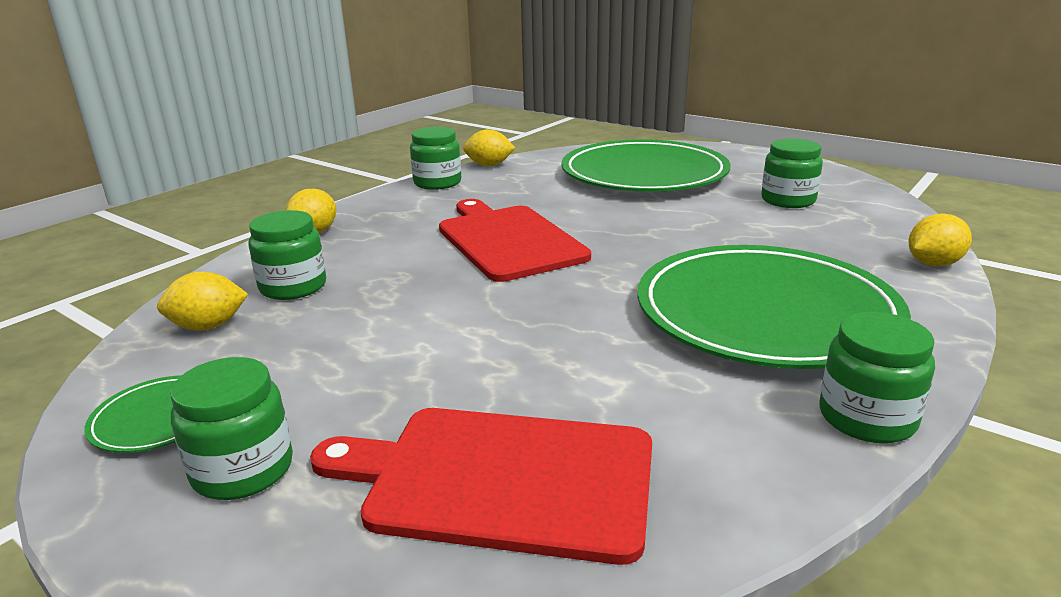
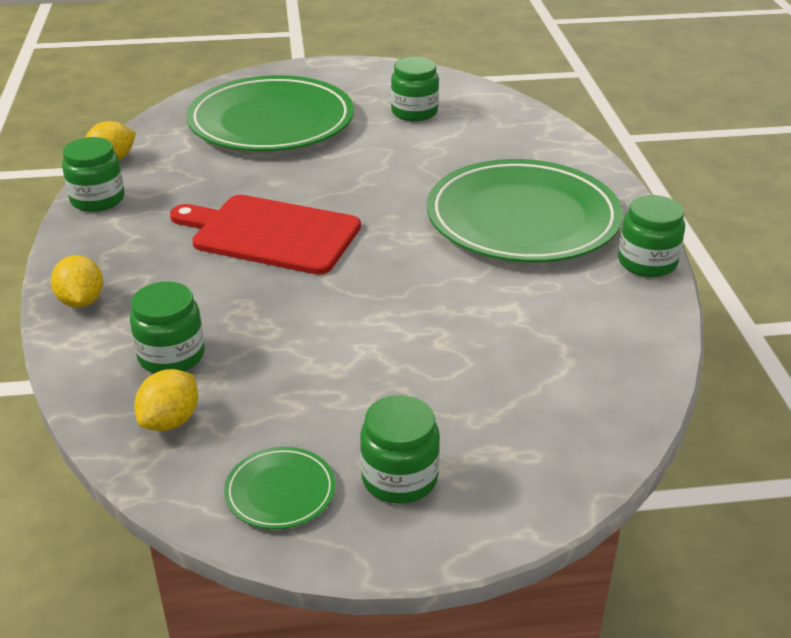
camera: 45 degrees left, 10 degrees up
(501, 479) = (540, 393): red cutting board -> none
(933, 264) = (562, 138): yellow lemon -> none

